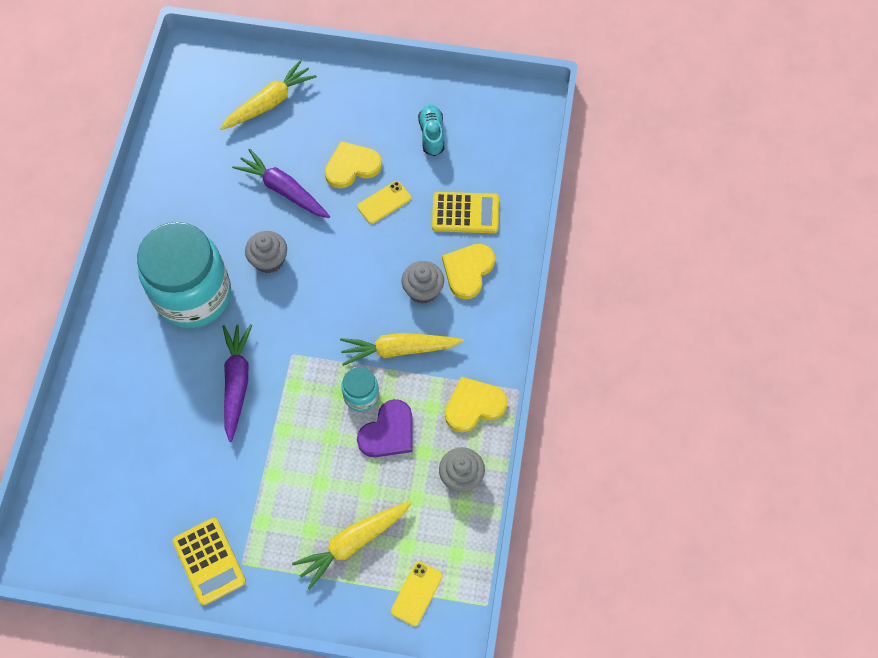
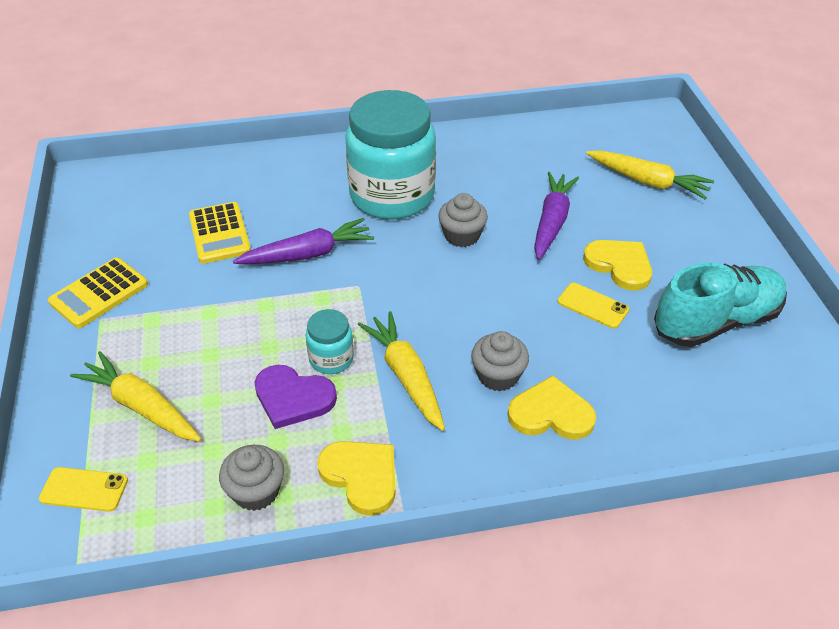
camera: 70 degrees right, 20 degrees down
(432, 135) = (716, 322): turquoise shoe -> turquoise shoe, size x1.89
(465, 213) = (631, 387): yellow calculator -> yellow calculator (219, 233)

